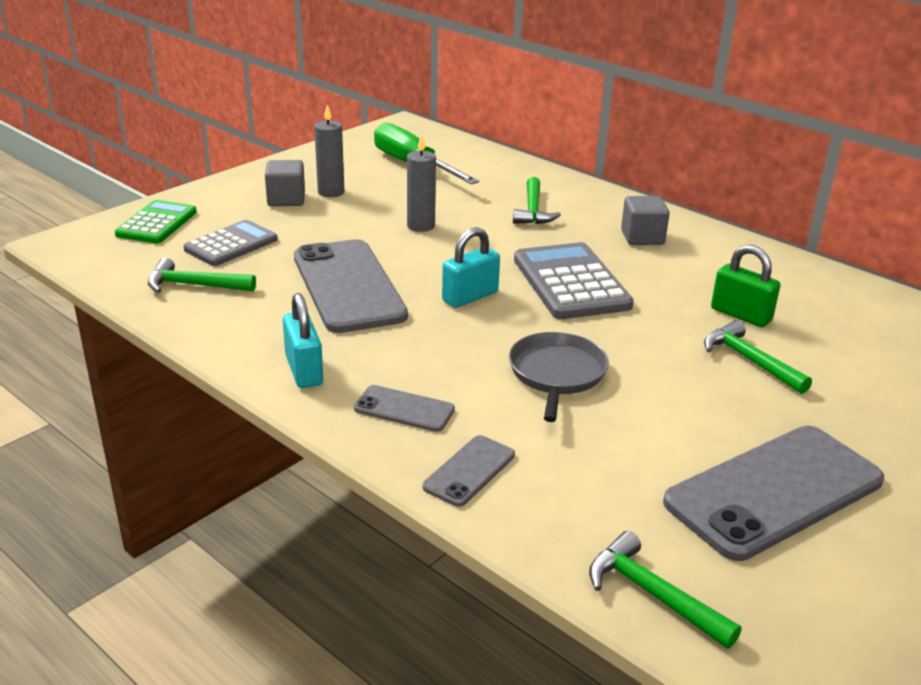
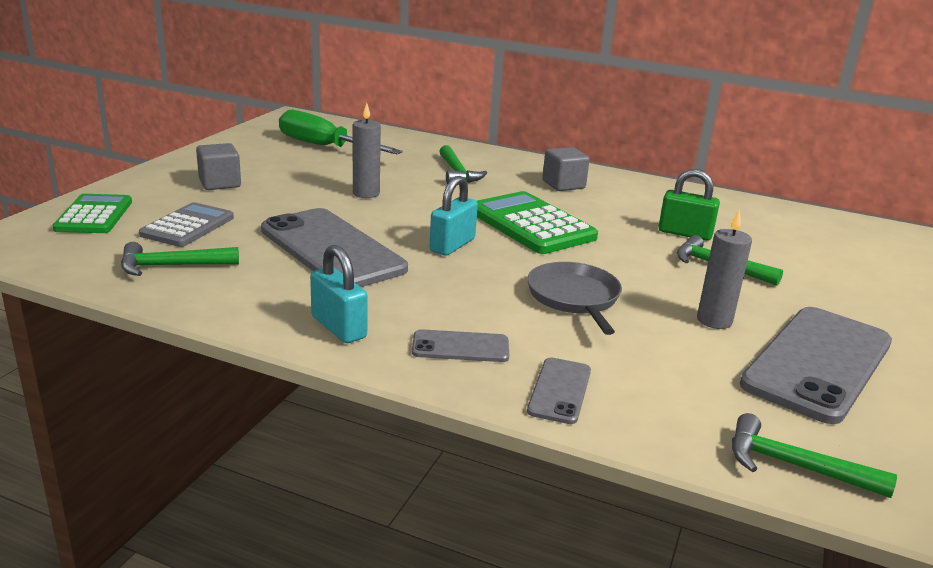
camera: 20 degrees left, 5 degrees down
(331, 192) = (260, 174): grey candle -> grey candle (714, 320)
(571, 283) = (531, 224): grey calculator -> green calculator

